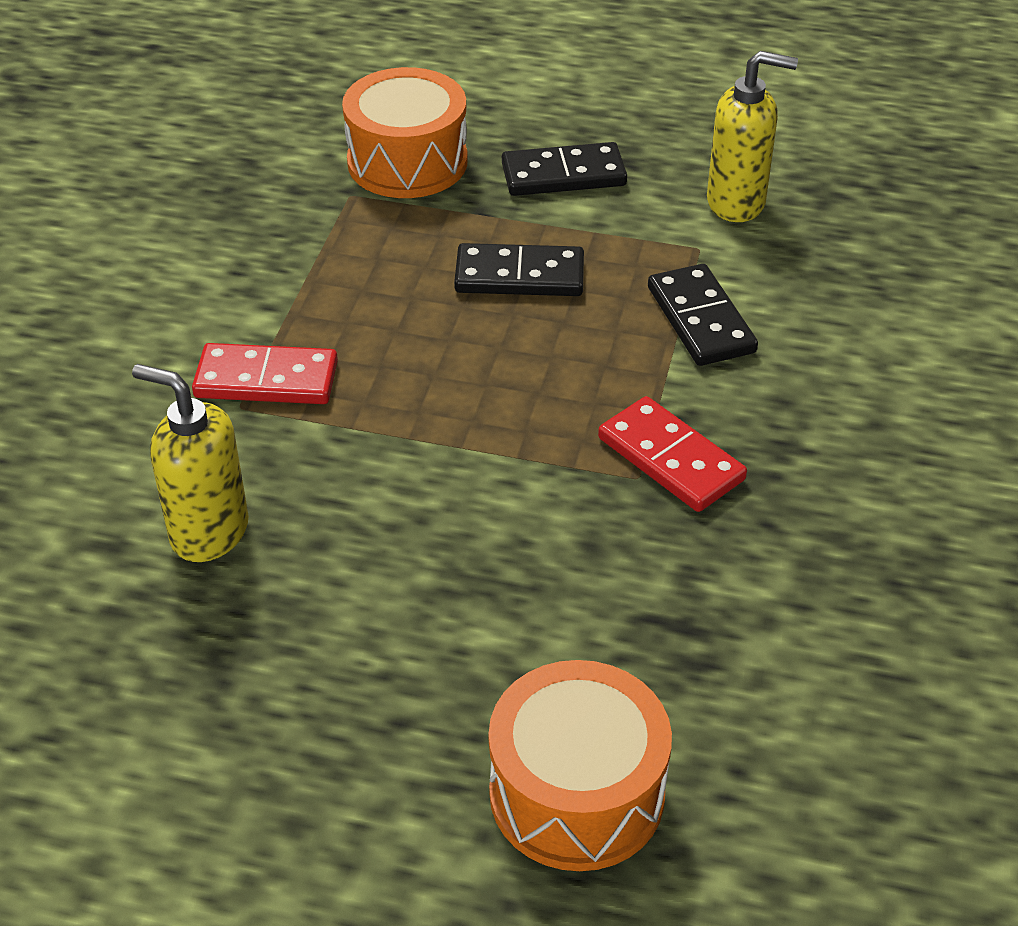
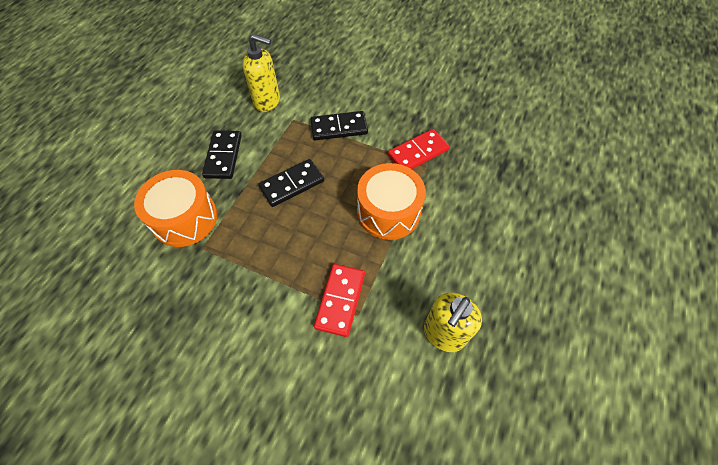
camera: 80 degrees left, 15 degrees up
(519, 275) = (292, 184): black domino -> black domino turned 45 degrees clockwise
(576, 793) = (581, 210): orange drum -> orange drum (388, 211)
(737, 203) = (267, 101): yellow soap dispenser -> yellow soap dispenser turned 90 degrees clockwise

